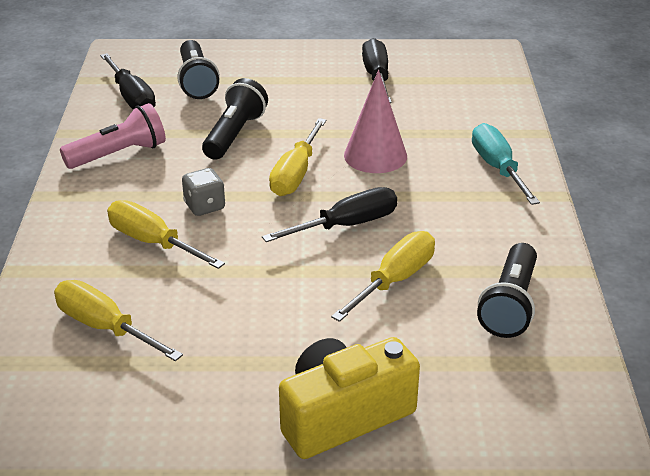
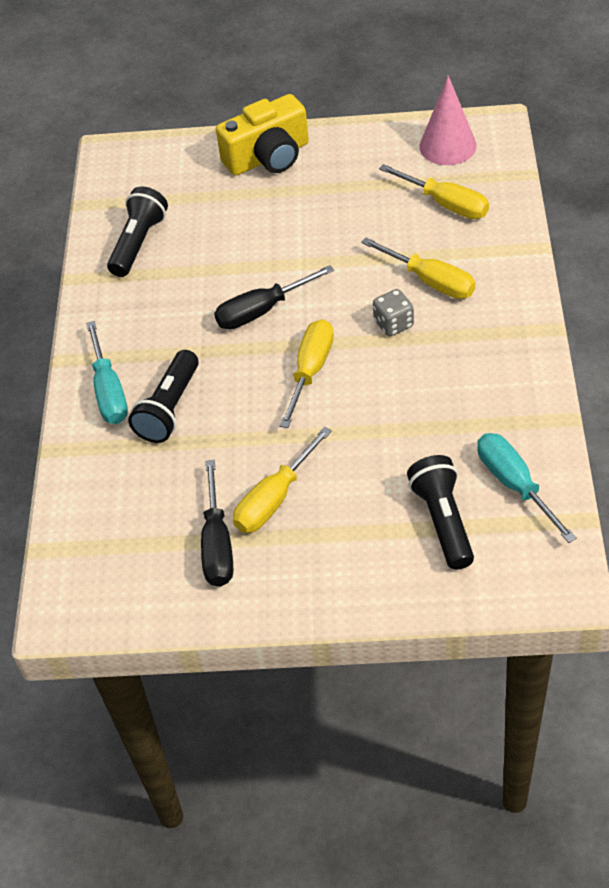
camera: 175 degrees left, 15 degrees up
(119, 154) = (497, 387): pink flashlight -> none
(131, 97) = (515, 485): black screwdriver -> turquoise screwdriver
(234, 134) = (380, 425): black flashlight -> black flashlight (169, 408)
(375, 155) = (229, 402): pink cone -> pink cone (447, 146)
(394, 281) = (225, 258): yellow screwdriver -> yellow screwdriver (275, 498)

